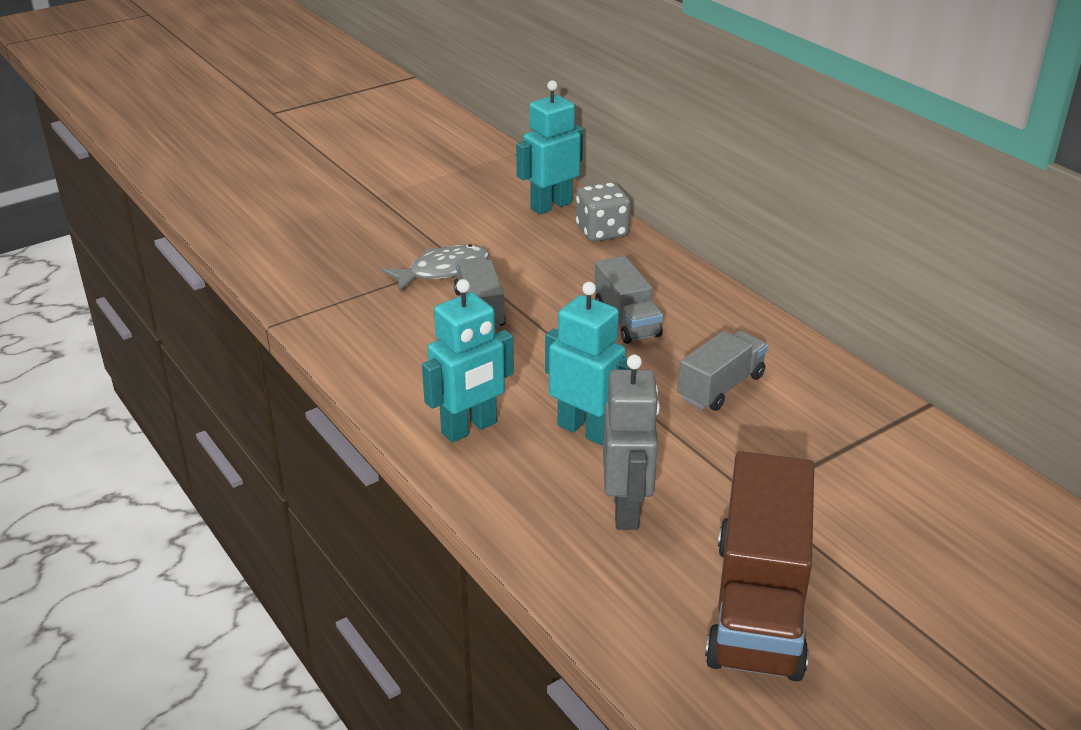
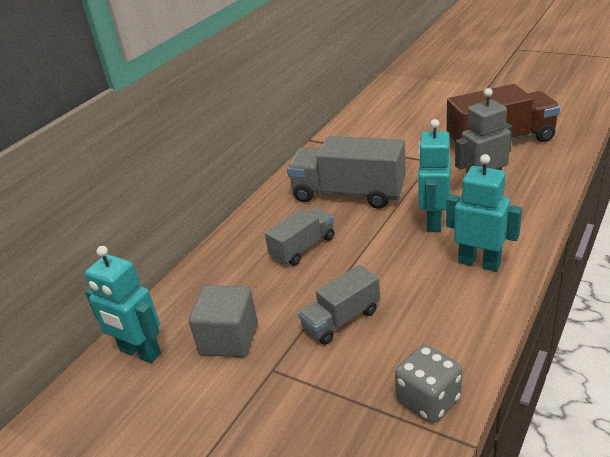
camera: 110 degrees left, 0 degrees up
(443, 271) = (296, 370): grey fish -> none
(521, 248) = (229, 339): none -> grey cube
(602, 232) = (178, 304): grey dice -> grey dice (428, 400)
(721, 387) = (348, 194): grey truck -> grey truck, size x1.72

